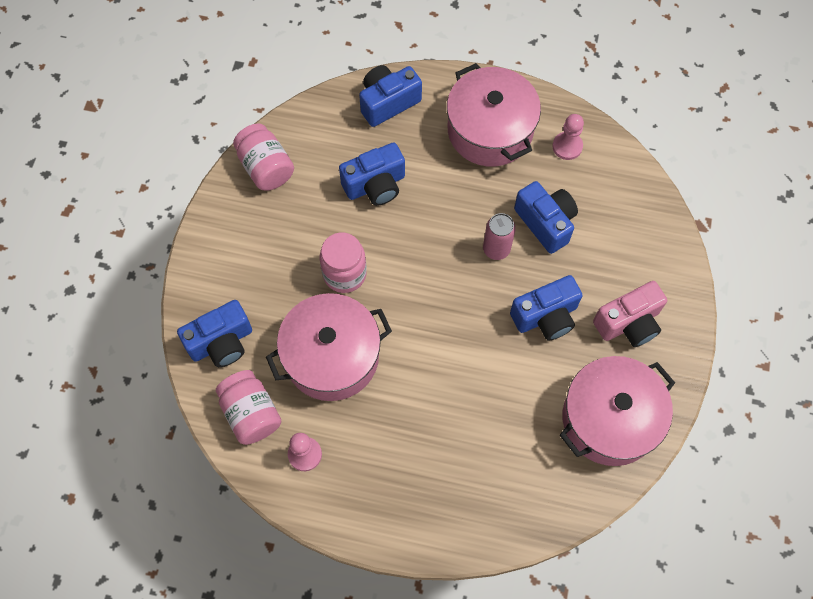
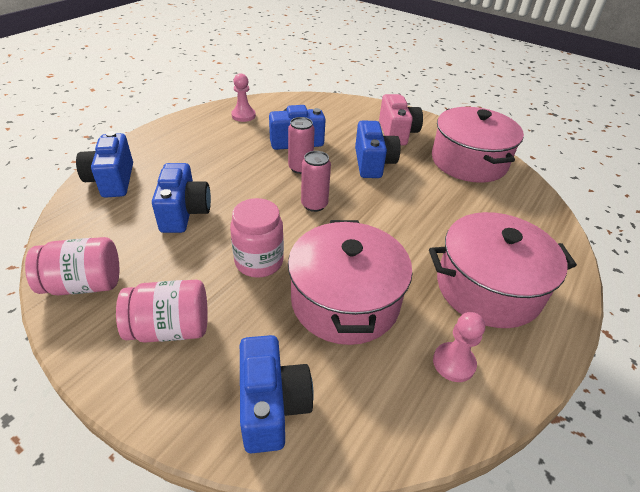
camera: 70 degrees left, 25 degrees down
(251, 413) = (384, 403): pink jar -> pink jar (170, 328)
(442, 286) = (314, 204): none -> pink can
(490, 130) = (196, 140): pink pot -> pink pot (488, 288)

